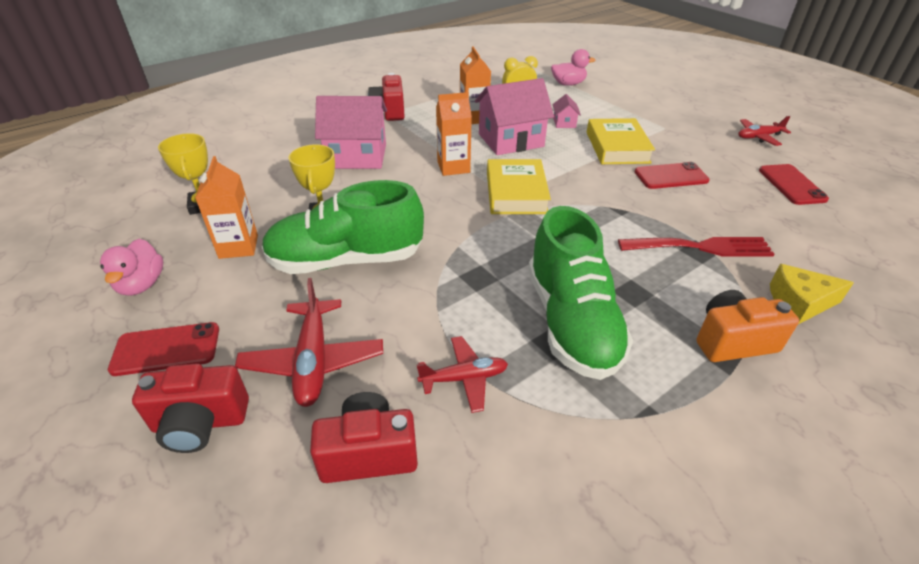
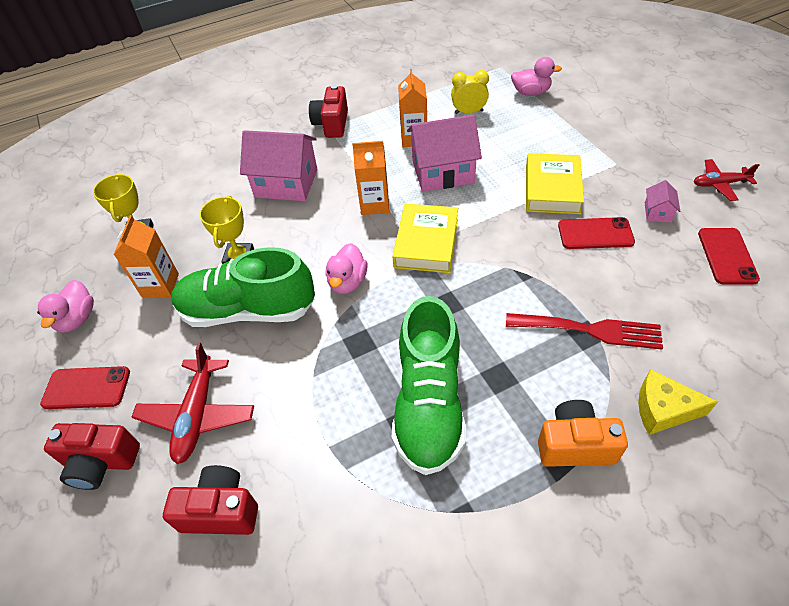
camera: 15 degrees right, 10 degrees up
(447, 228) = (347, 282): none -> pink duck
(464, 378) = (316, 450): red plane -> none
(564, 123) = (507, 150): pink house -> pink house (657, 212)

